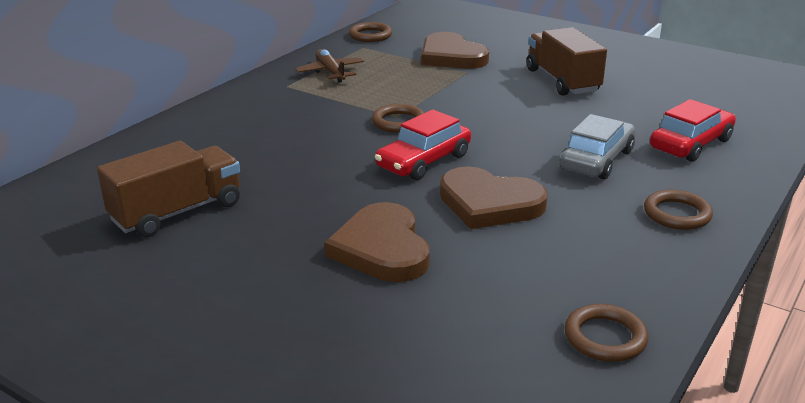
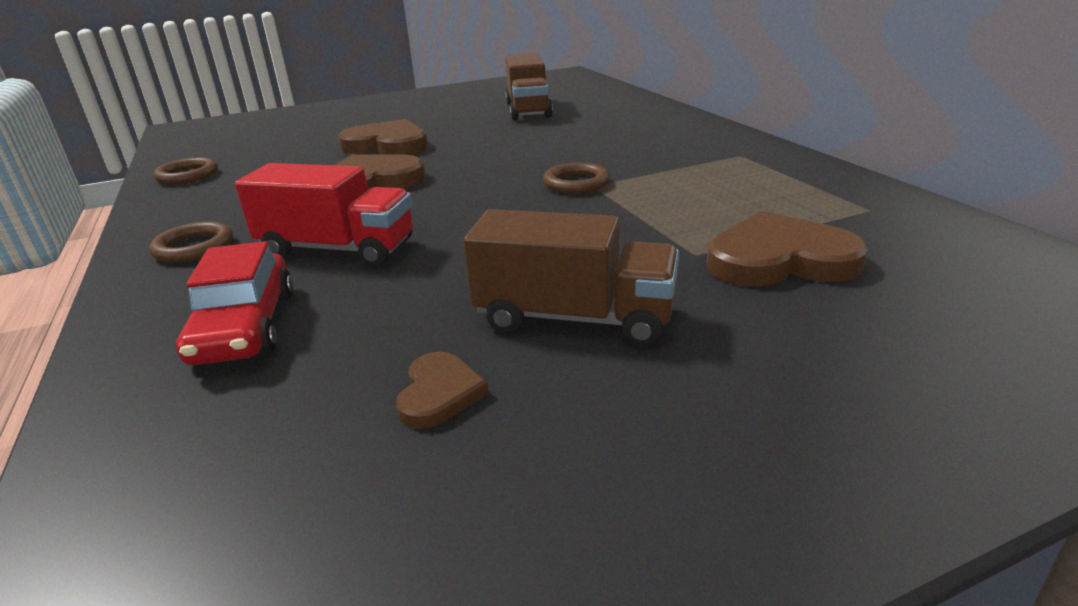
camera: 125 degrees right, 0 degrees up
(330, 72) = (769, 177): brown plane -> none
(370, 35) = (934, 224): brown ring -> none
(423, 161) = (478, 177): red car -> none
(596, 160) = (337, 249): grey car -> red truck
(646, 88) = (439, 393): none -> brown heart

